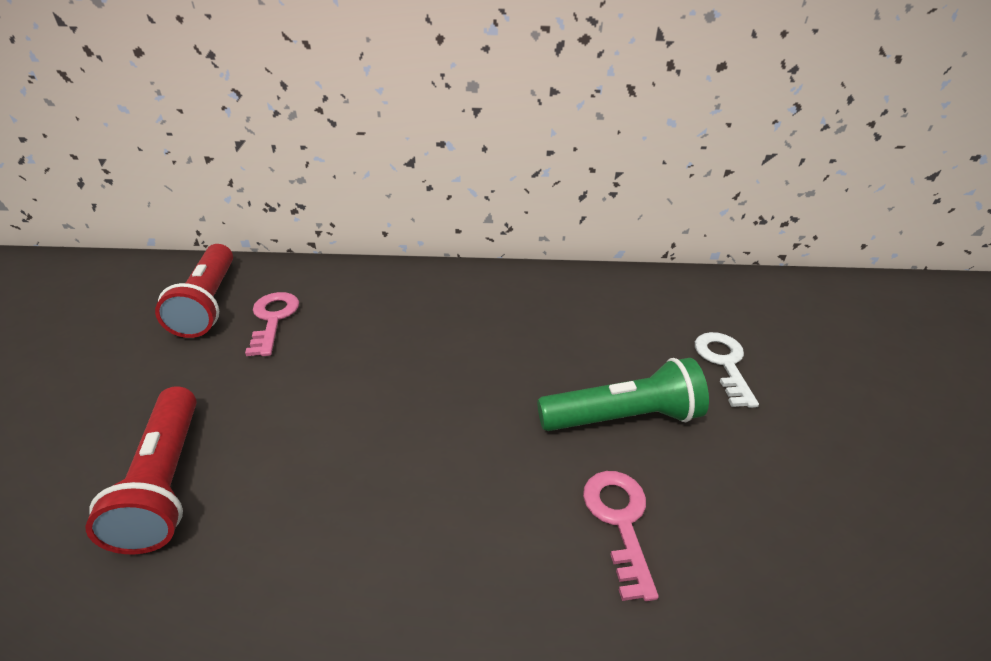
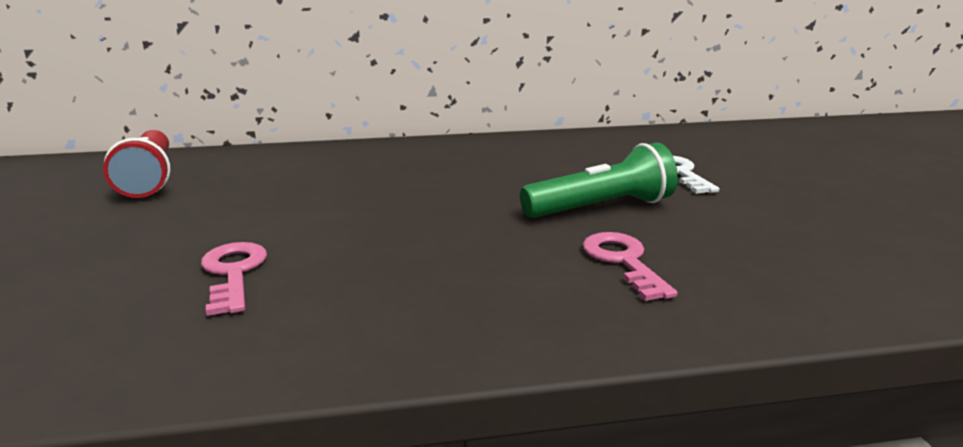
camera: 10 degrees left, 15 degrees down
(165, 482) = (146, 285): red flashlight -> none
(273, 319) = (225, 183): pink key -> pink key (233, 273)

